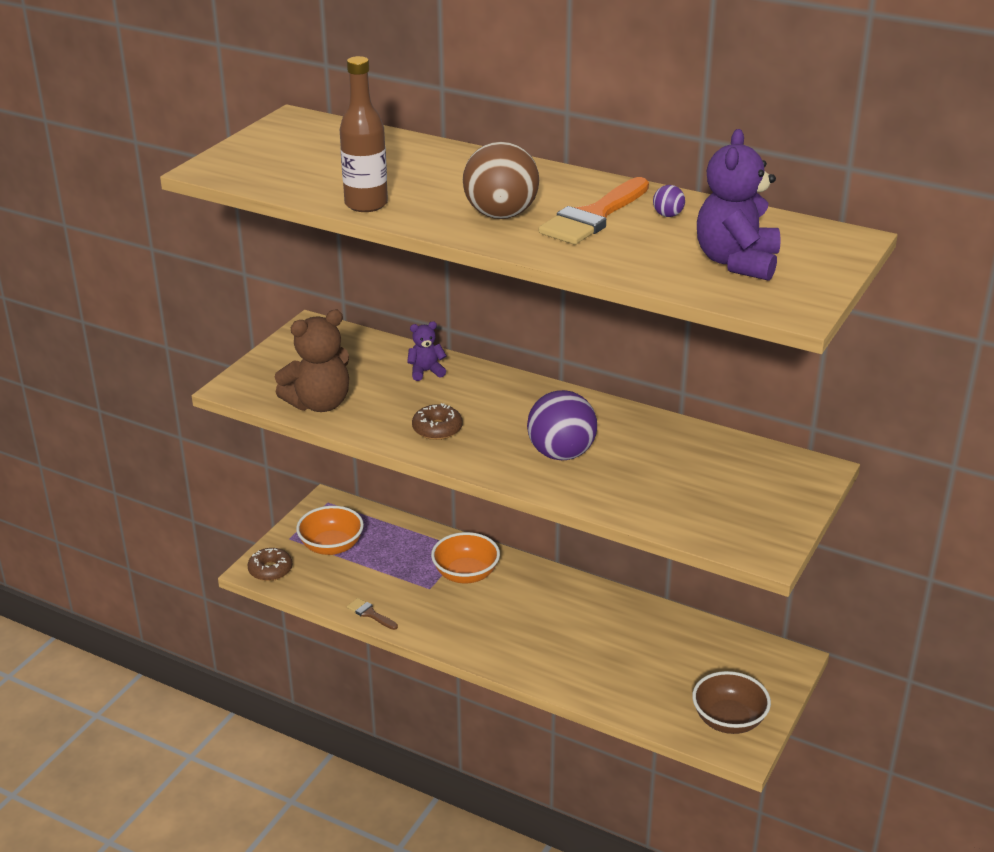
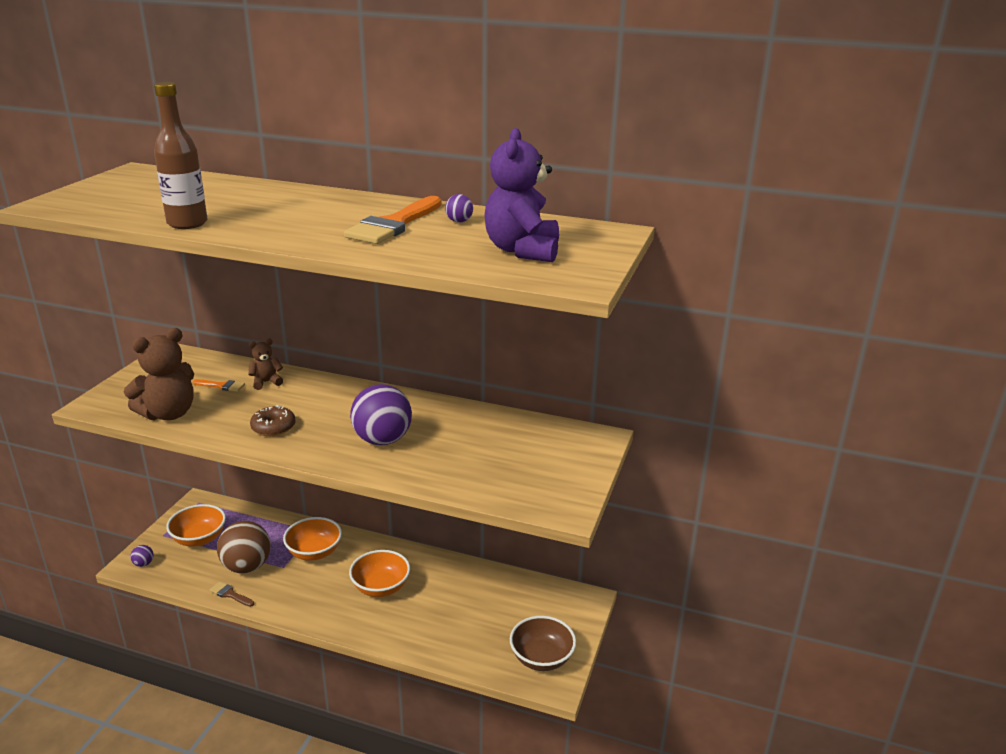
camera: 10 degrees left, 5 degrees down
(270, 570) = (143, 564): brown donut -> purple ball
(375, 373) = (221, 386): none -> orange brush
(426, 372) = (266, 382): purple teddy bear -> brown teddy bear
(501, 215) = (311, 226): brown ball -> brown ball (247, 566)
(543, 622) = (381, 587): none -> orange bowl

